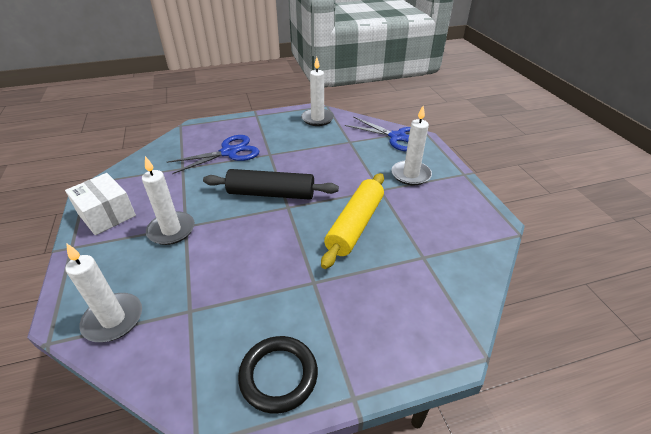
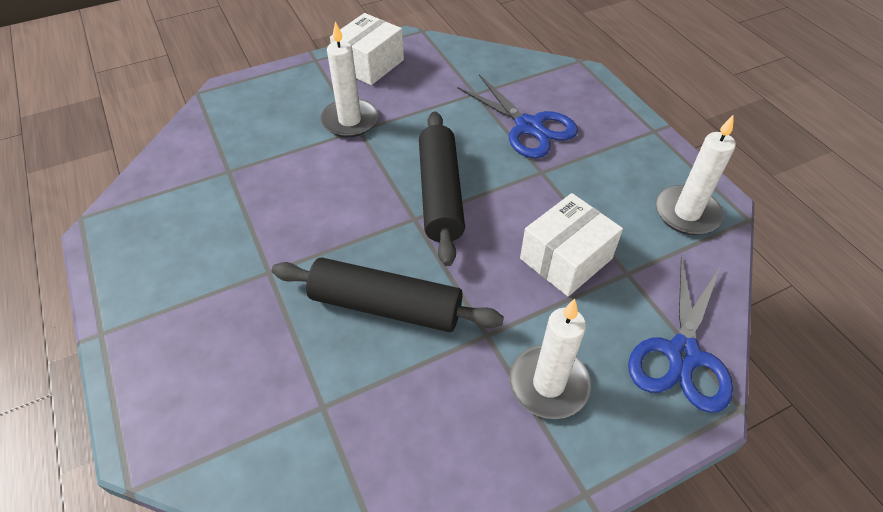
camera: 80 degrees right, 10 degrees up
(113, 319) = (220, 121): white candle -> none
(278, 375) = (139, 261): black ring -> none
(336, 157) = (566, 259): none -> white box
(355, 225) = (386, 306): yellow rolling pin -> black rolling pin

